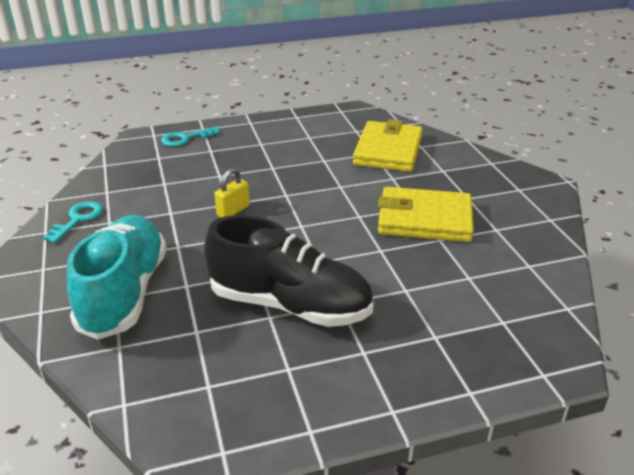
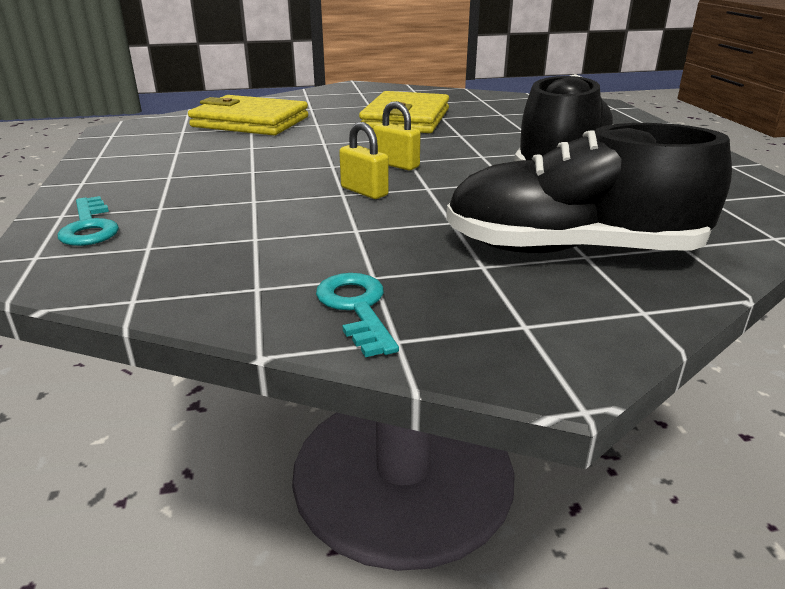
camera: 85 degrees left, 5 degrees down
(78, 219) = (356, 308): turquoise key -> turquoise key turned 45 degrees clockwise
(124, 293) = (572, 250): turquoise shoe -> black shoe
(290, 220) = (396, 165): none -> yellow padlock

